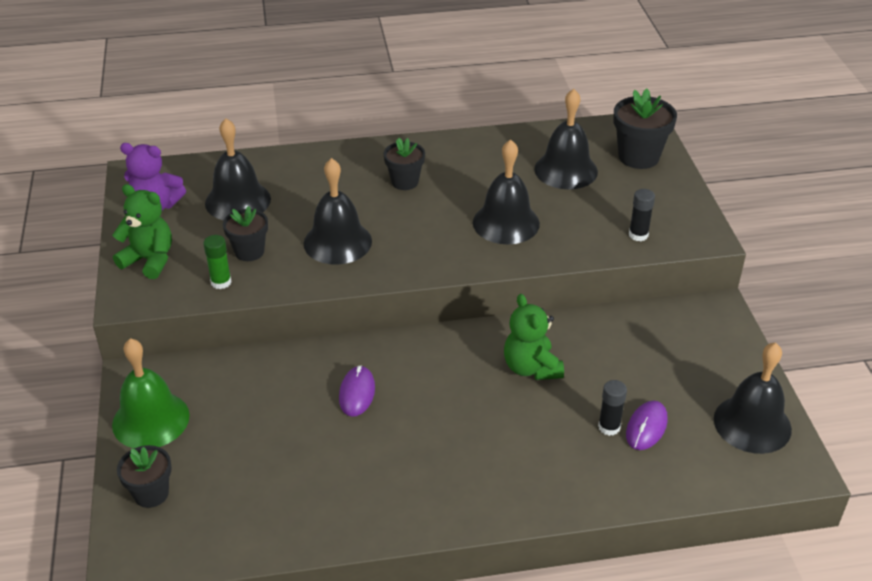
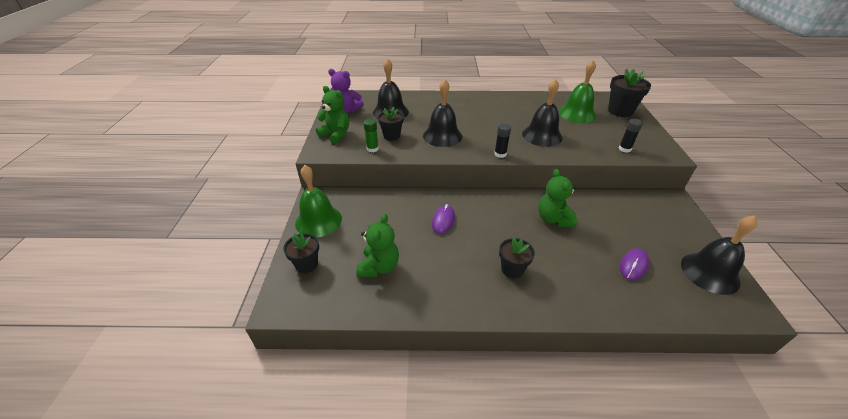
camera: 10 degrees right, 0 degrees up
(266, 482) = (379, 267): none -> green teddy bear
(405, 182) = (483, 111): black flower pot -> black flower pot (512, 269)
(566, 170) = (577, 114): black bell -> green bell
(609, 427) = (607, 262): black glue stick -> black glue stick (500, 154)

